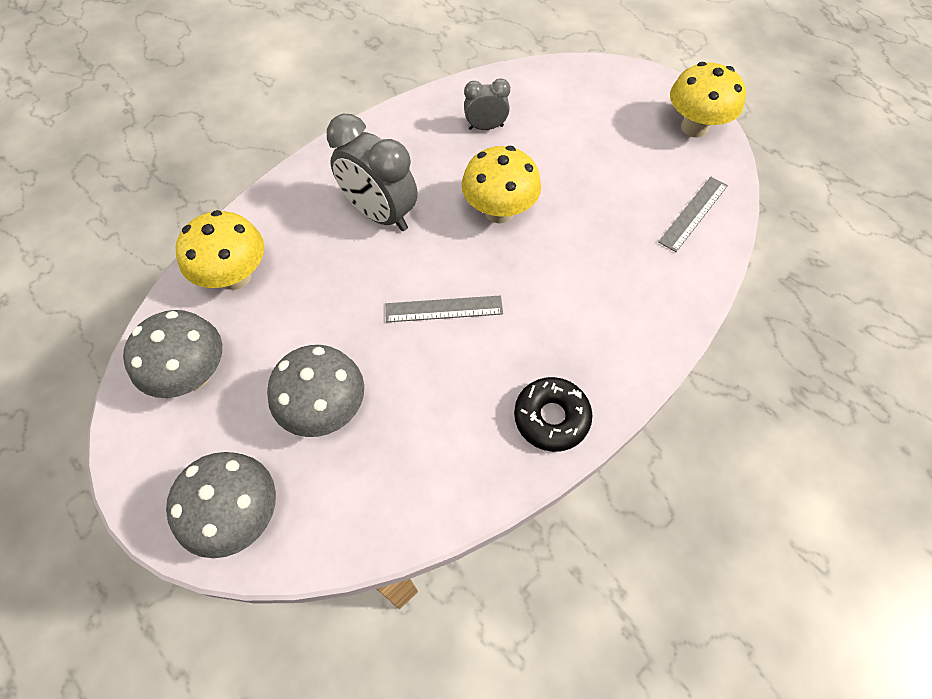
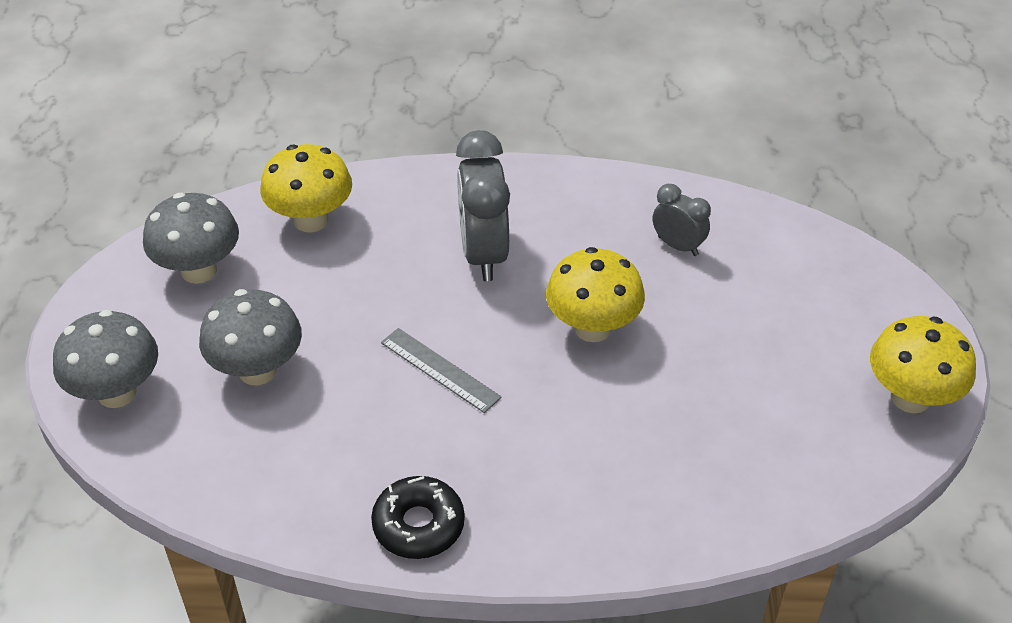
camera: 45 degrees right, 15 degrees down
(693, 213) = (791, 473): grey ruler -> none

